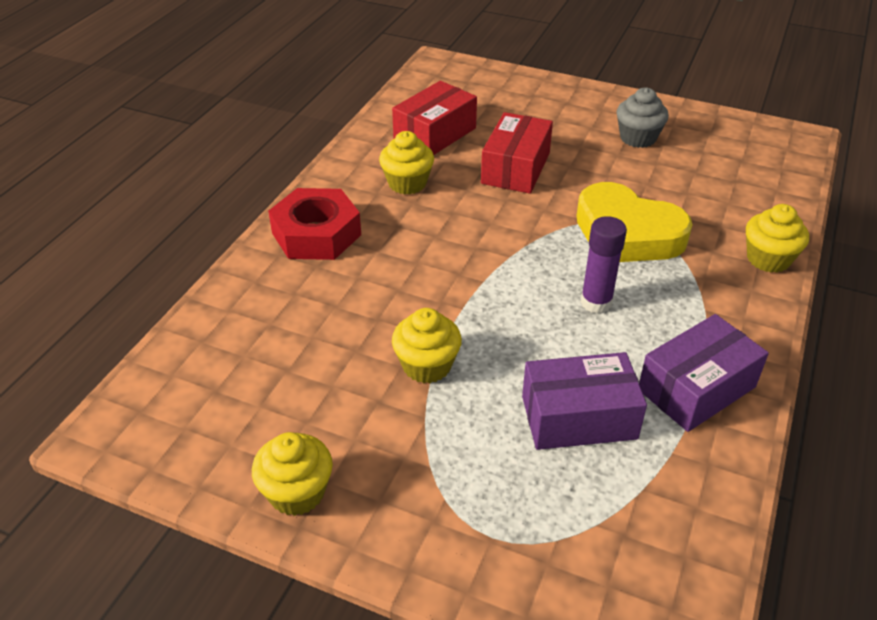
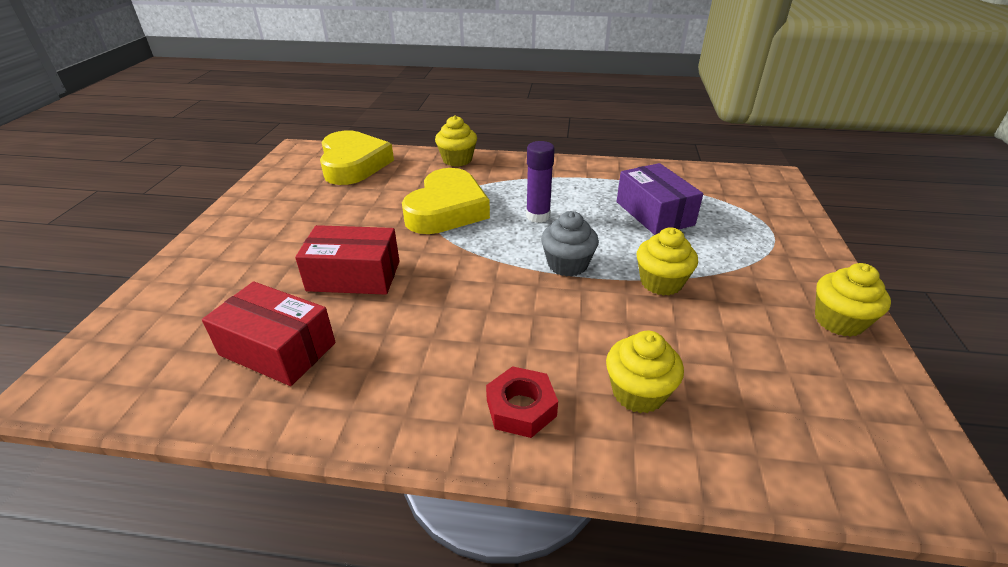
camera: 105 degrees left, 5 degrees down
(316, 234) = (521, 408): red nut -> red nut, size x0.63
(407, 183) = (395, 350): yellow cupcake -> yellow cupcake (638, 393)
(638, 138) = (295, 213): grey cupcake -> grey cupcake (567, 265)
(696, 388) = (597, 178): purple box -> none
(756, 175) = (353, 164): none -> yellow heart

